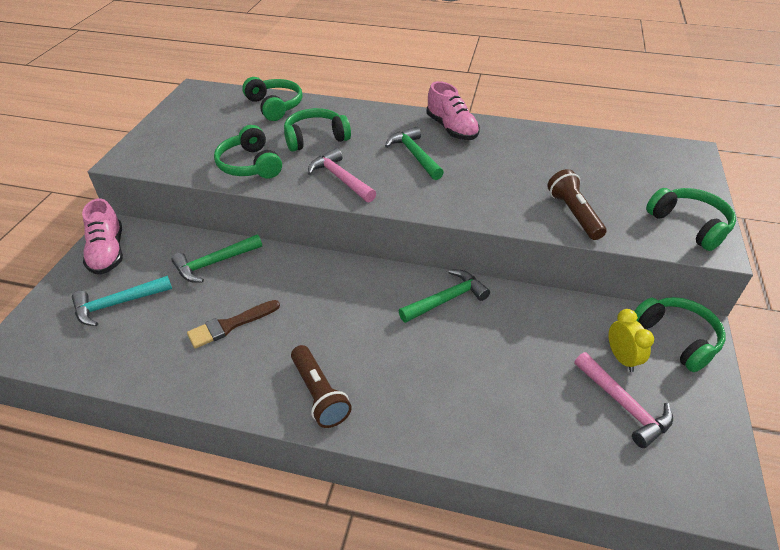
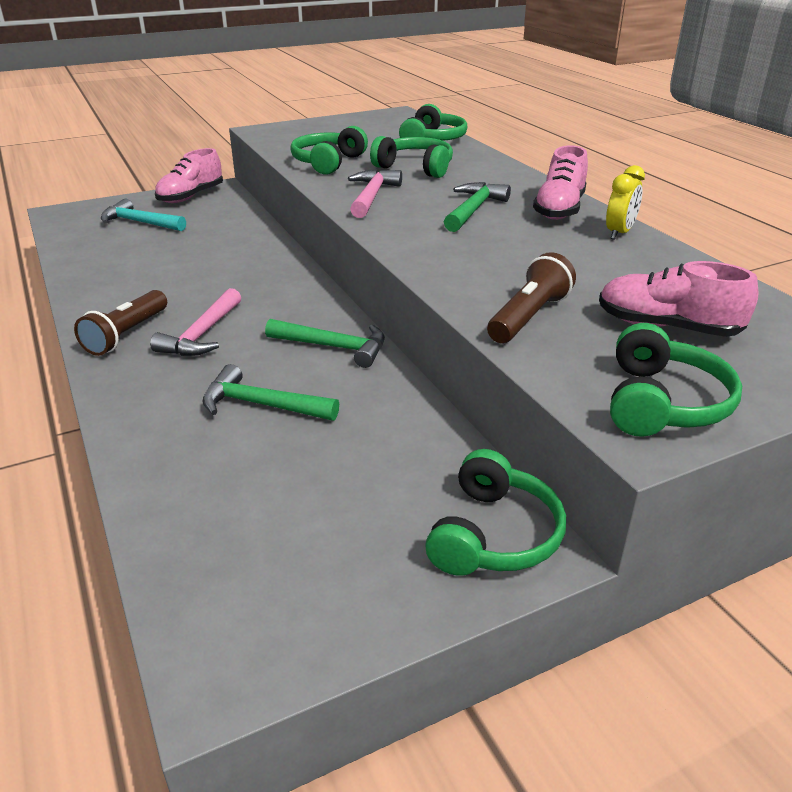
camera: 50 degrees right, 10 degrees down
(214, 263) = (232, 232): green hammer -> green hammer (262, 405)
(230, 325) = (167, 267): brown brush -> none
(621, 358) = (390, 497): yellow clock -> yellow clock (619, 233)
(622, 181) = (667, 327): none -> pink shoe
(623, 405) = (306, 524): pink hammer -> pink hammer (202, 334)

